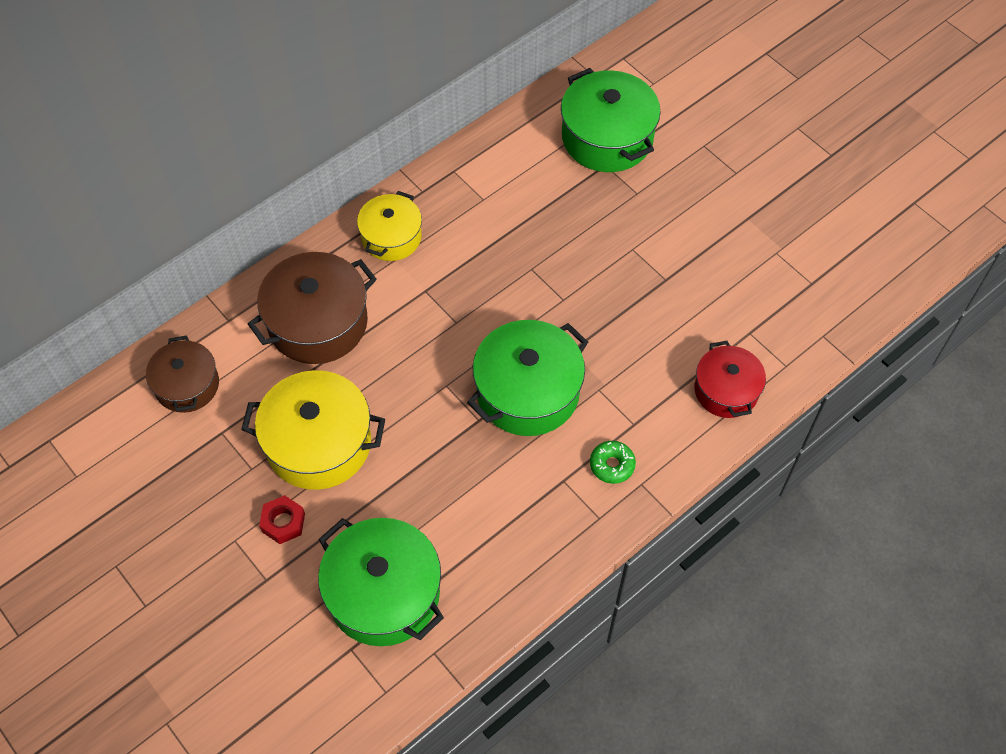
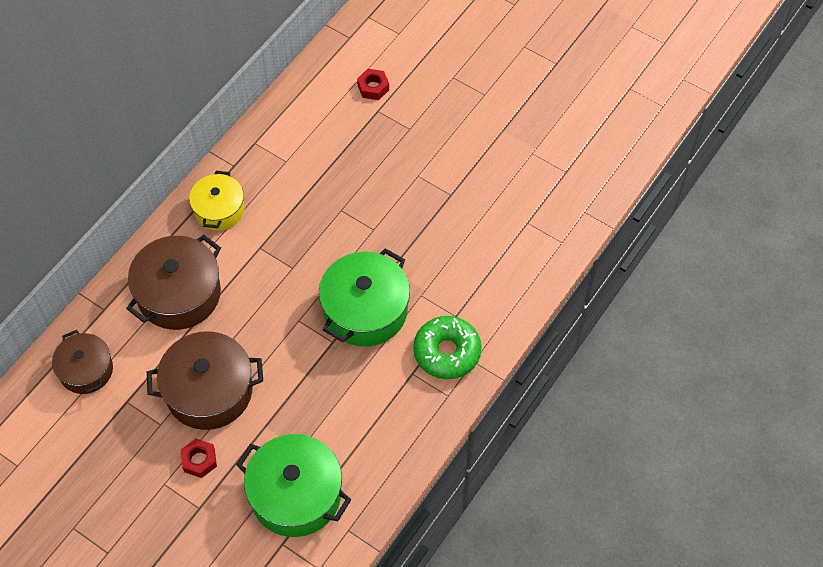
camera: 15 degrees left, 0 degrees up
(319, 443) = (209, 391): yellow pot -> brown pot
(607, 137) = (373, 87): green pot -> red nut
(612, 465) = (447, 352): green donut -> green donut, size x1.84
(726, 390) = (520, 272): red pot -> none

